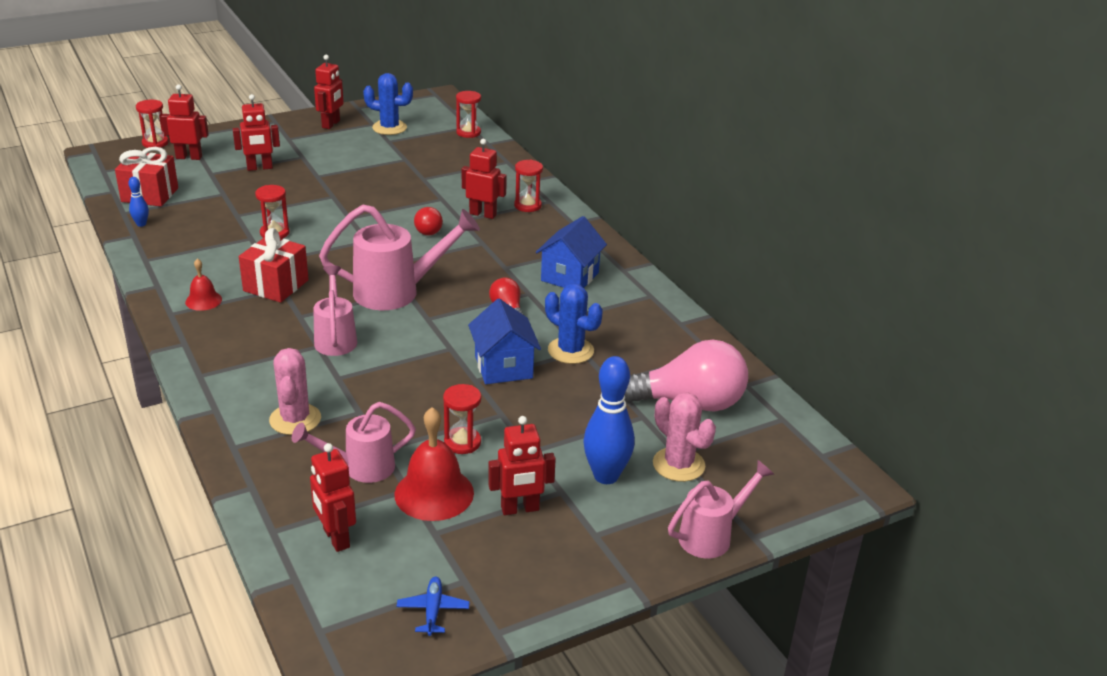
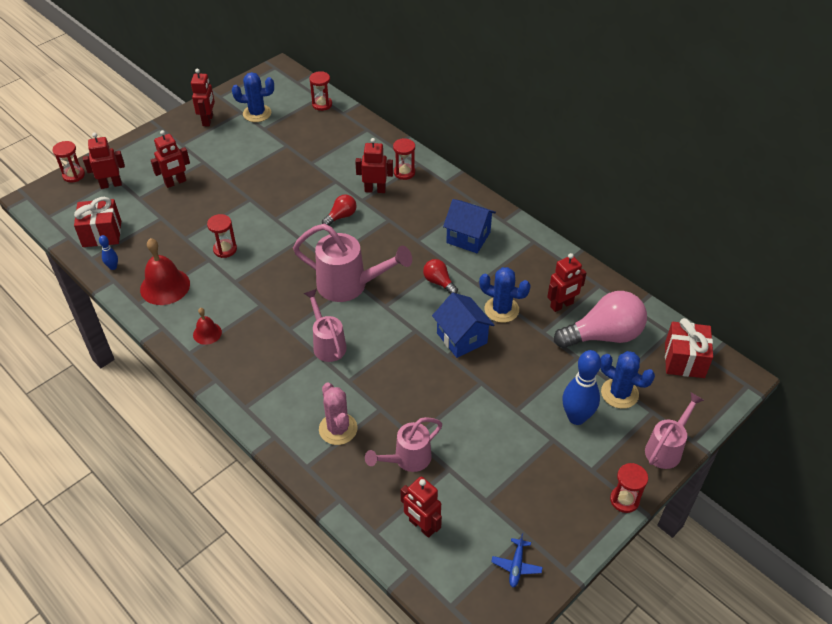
camera: 15 degrees left, 15 degrees up
(276, 285) = (255, 303): red gift -> red gift (684, 360)
(398, 292) = (350, 286): pink watering can -> pink watering can turned 45 degrees clockwise
(427, 230) = (341, 216): red light bulb -> red light bulb turned 105 degrees counterclockwise
(433, 610) = (516, 566): blue plane -> blue plane turned 150 degrees counterclockwise
(434, 493) = (469, 467): red bell -> red bell (165, 286)
(462, 442) = (466, 416): red hourglass -> red hourglass (624, 500)
(520, 509) = (533, 463): red robot -> red robot (562, 305)
(570, 276) = (468, 237): blue house -> blue house turned 75 degrees counterclockwise
(678, 465) = (619, 393): pink cactus -> blue cactus

